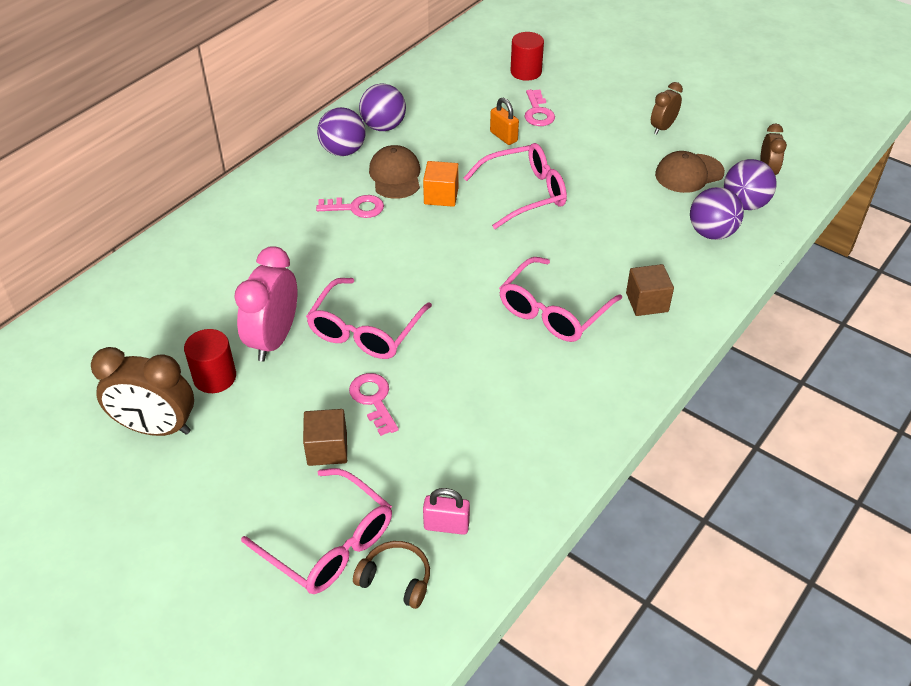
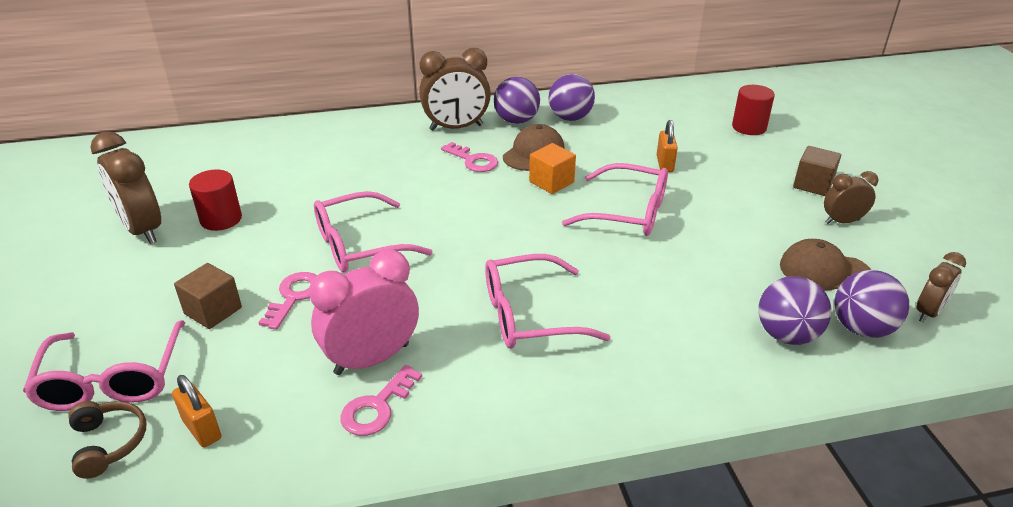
camera: 40 degrees right, 10 degrees down
(274, 339) = (292, 216): pink clock -> pink clock (372, 359)
(300, 183) = (456, 128): none -> brown clock
(446, 525) = (202, 429): pink padlock -> orange padlock
(538, 112) = (722, 159): pink key -> pink key (377, 407)
(647, 302) = (632, 358): brown cube -> brown cube (813, 184)

